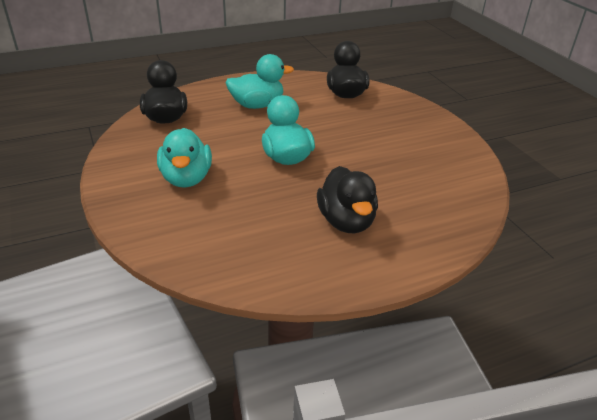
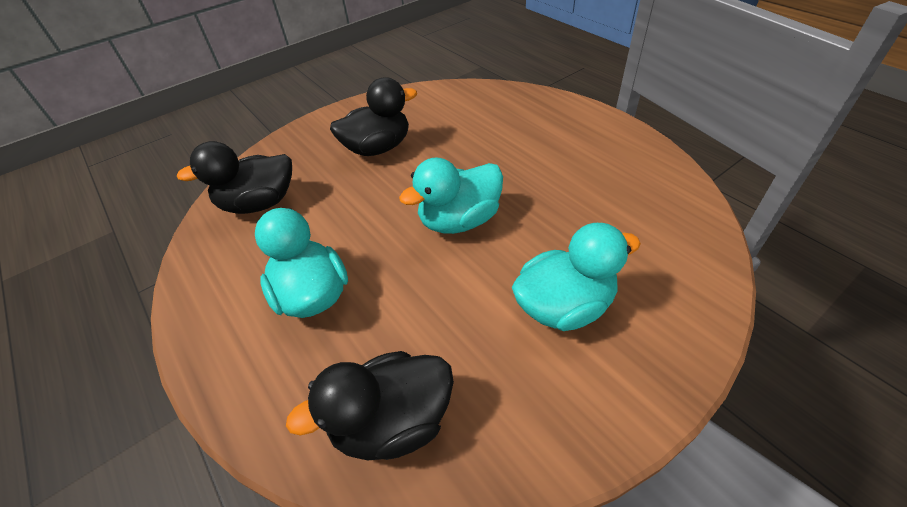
camera: 100 degrees left, 10 degrees up
(346, 221) = (555, 152): black duck -> black duck (378, 148)

